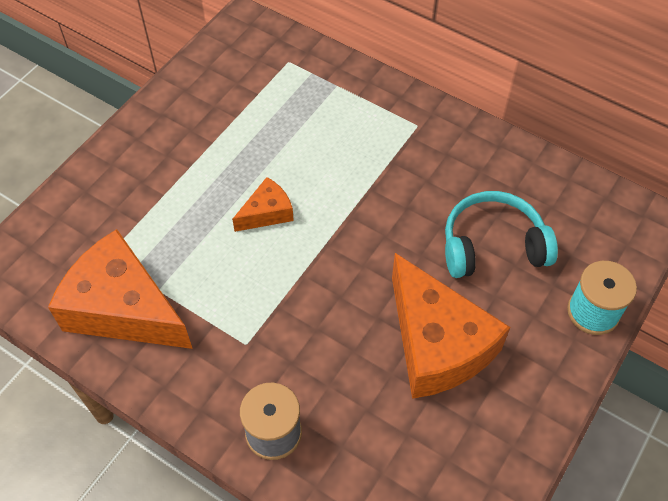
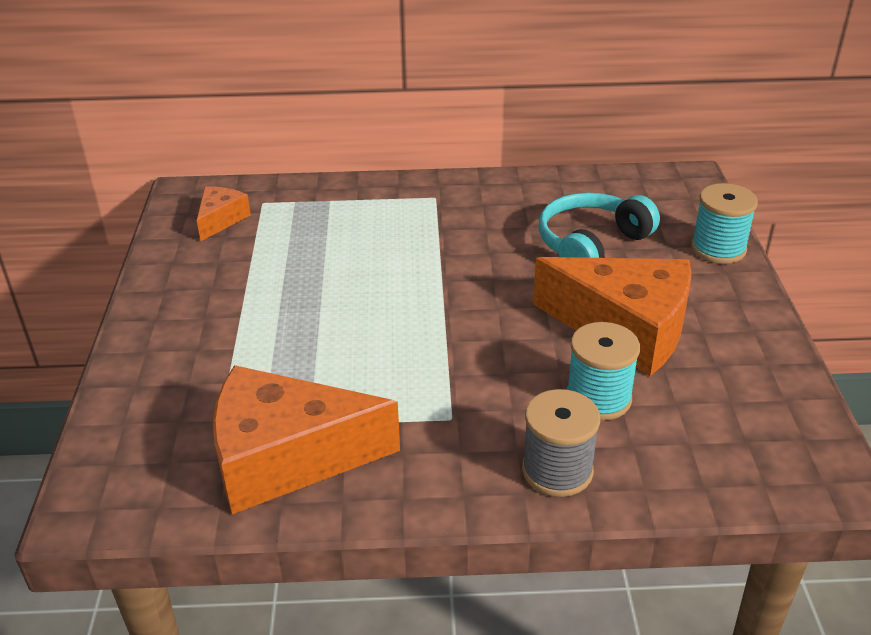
camera: 35 degrees left, 20 degrees down
(267, 213) = (361, 313): orange cheese -> orange cheese (221, 219)
(357, 393) = (598, 398): none -> turquoise spool

